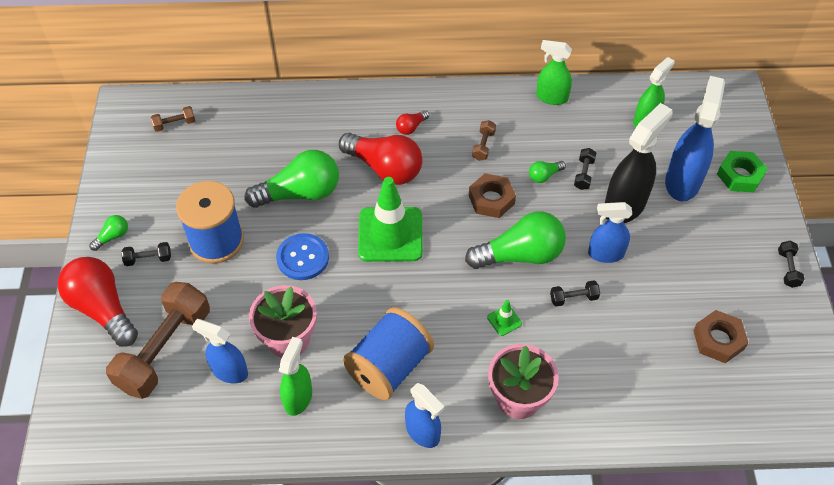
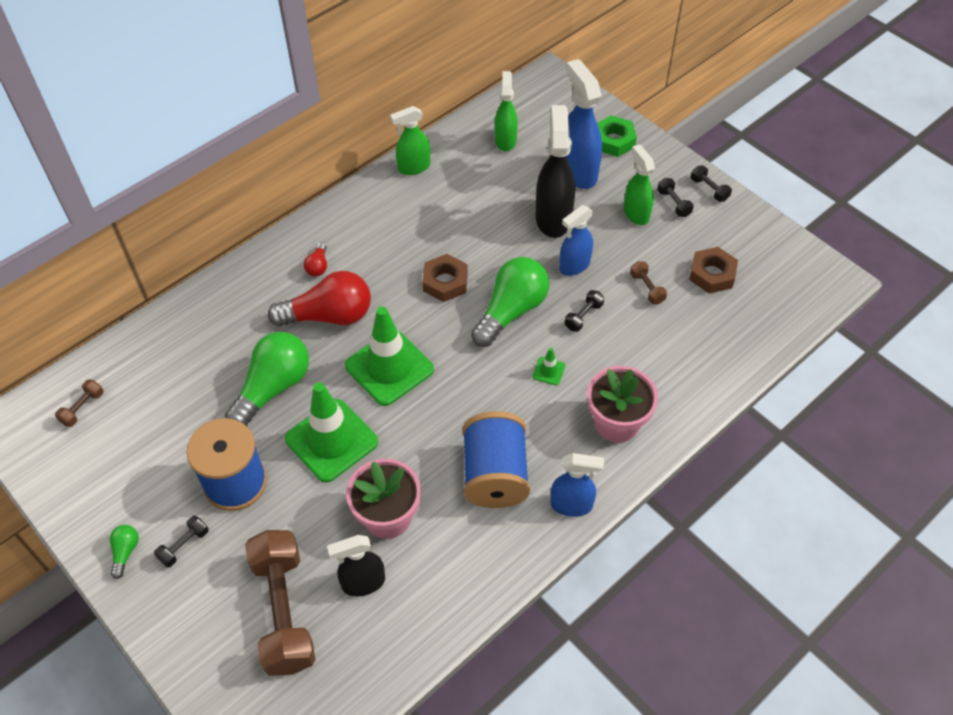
camera: 40 degrees left, 0 degrees up
(103, 309) = (184, 622): red light bulb -> none
(229, 371) = (363, 583): blue spray bottle -> black spray bottle
(298, 398) = (445, 557): green spray bottle -> green spray bottle (636, 213)
(302, 258) = (331, 440): blue button -> green traffic cone
(483, 146) = (396, 242): brown dumbbell -> brown dumbbell (647, 288)
(544, 176) = (469, 235): green light bulb -> none
(583, 174) = (498, 213): black dumbbell -> black dumbbell (673, 203)

